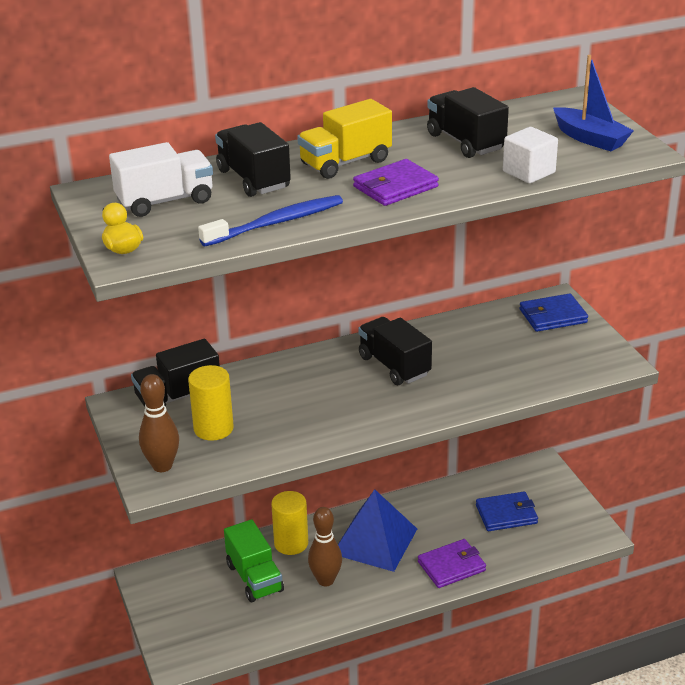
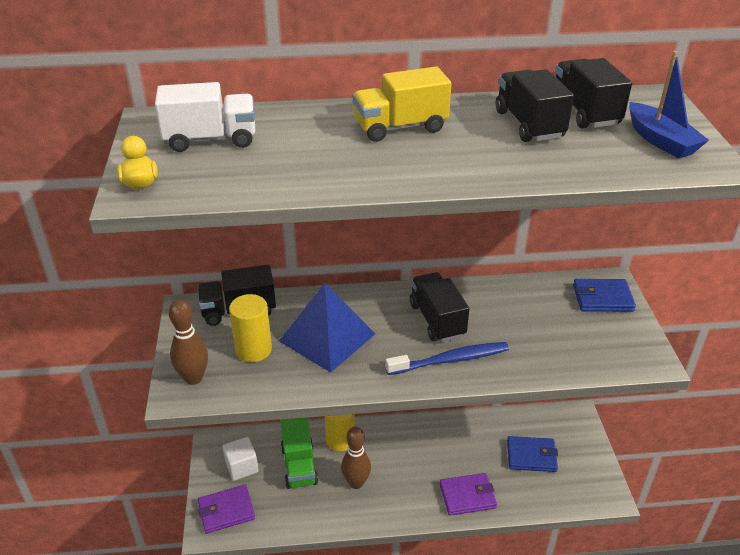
camera: 15 degrees right, 5 degrees up
(253, 179) = (304, 130): black truck -> black truck (584, 112)
(276, 223) = (299, 181): blue toothbrush -> blue toothbrush (450, 360)
(375, 541) = (410, 455): blue pyramid -> blue pyramid (327, 337)
(395, 187) = (436, 161): purple wallet -> purple wallet (226, 511)
(529, 172) = (581, 168): white cube -> white cube (242, 467)

